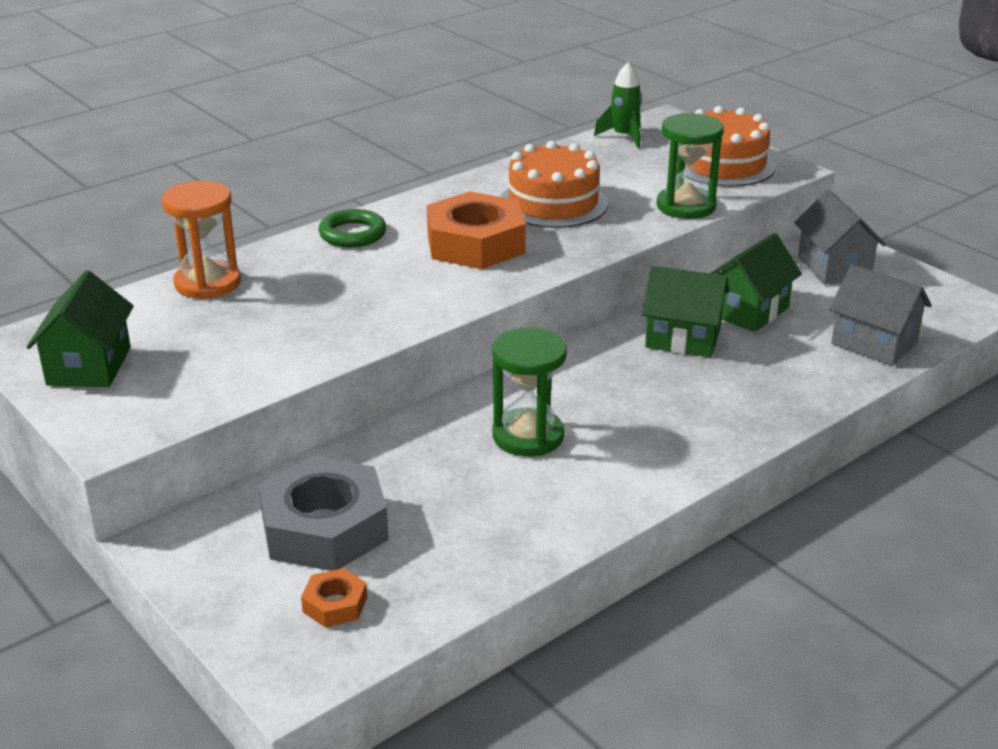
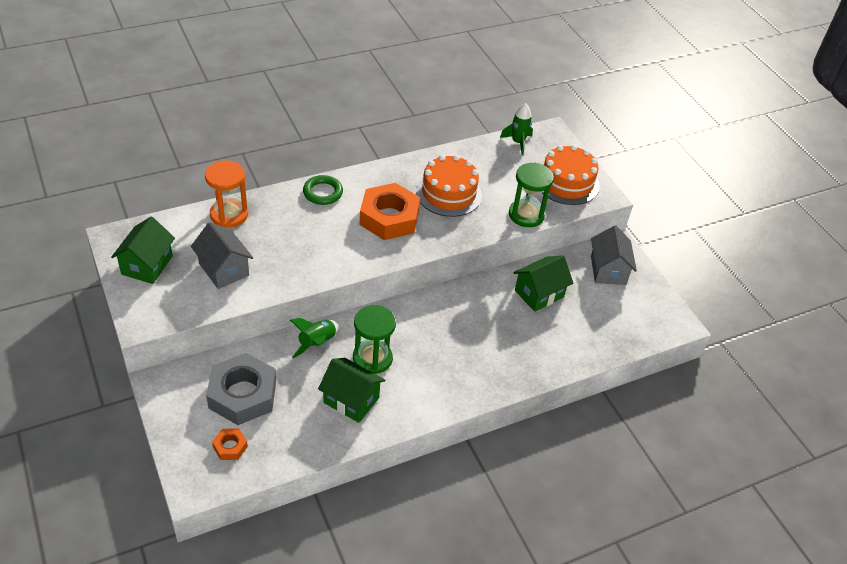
camera: 10 degrees right, 15 degrees up
(423, 436) = (317, 343): none -> green rocket
(683, 338) = (491, 306): green house -> green house (351, 400)
(874, 343) = (600, 337): grey house -> grey house (224, 269)

